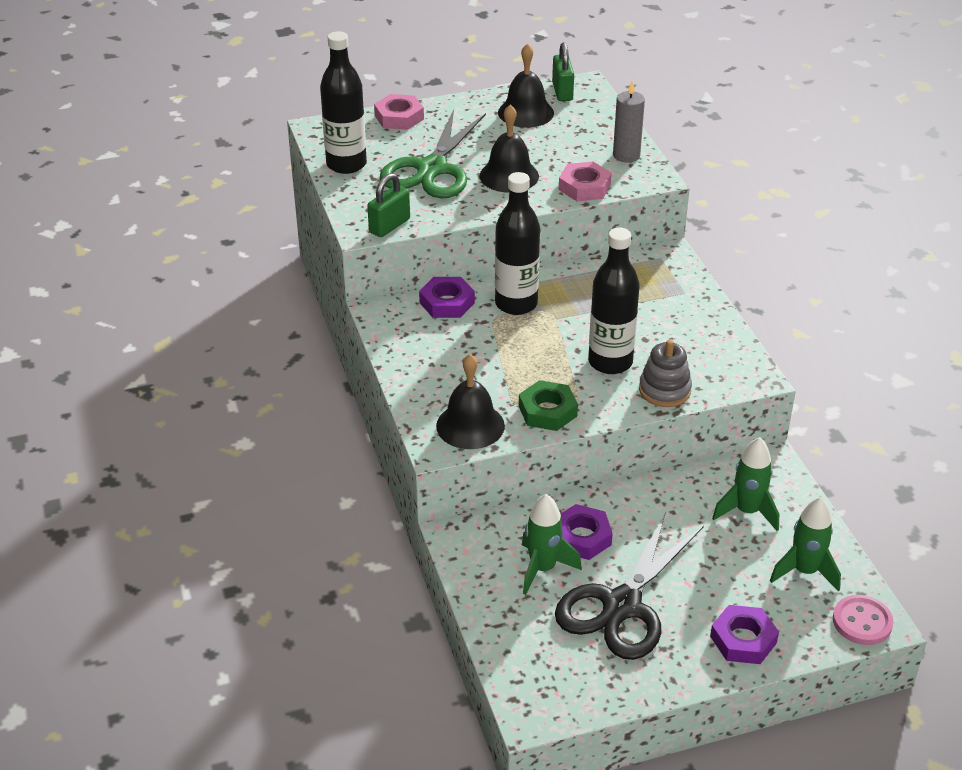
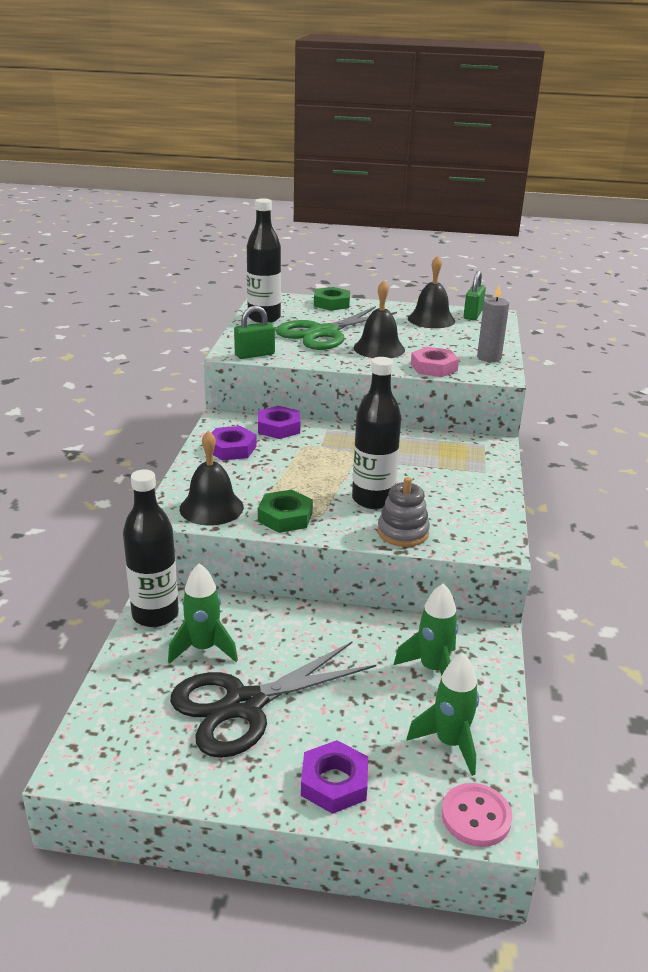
camera: 25 degrees right, 10 degrees down
(399, 117) = (331, 303): pink nut -> green nut
(516, 304) = (332, 442): black bottle -> black bottle (155, 614)
(582, 537) = (260, 636): purple nut -> purple nut (231, 448)

